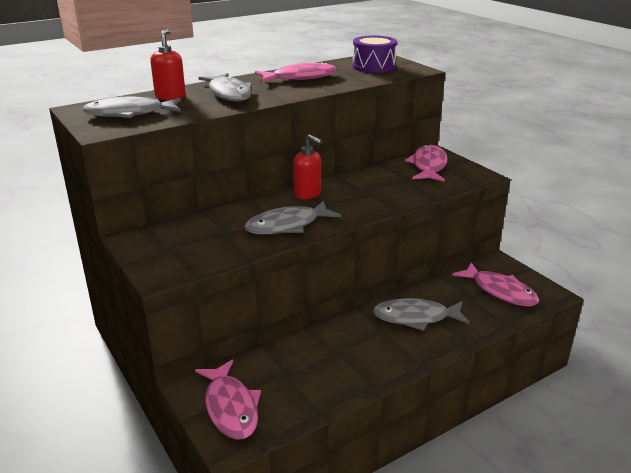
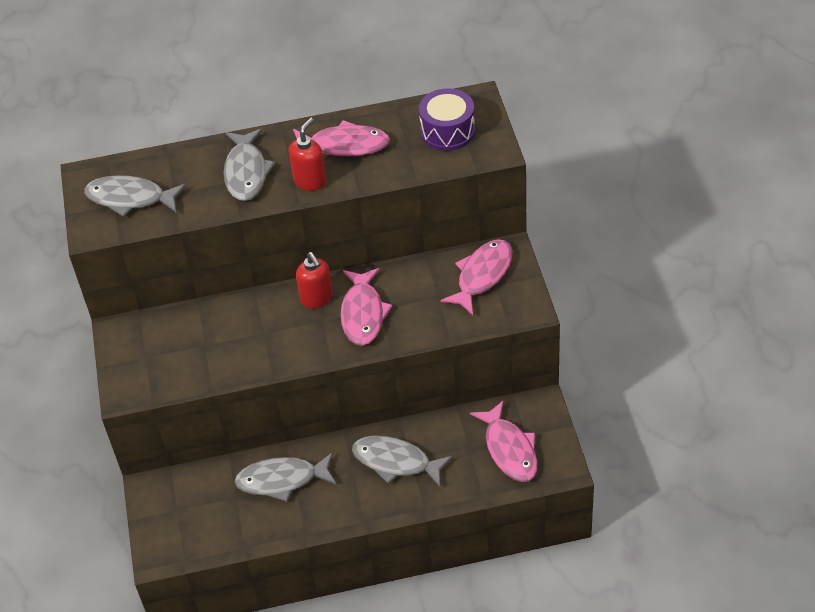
camera: 25 degrees right, 20 degrees up
(170, 96) = (184, 165): red soap dispenser -> red soap dispenser (310, 181)
(230, 407) = (173, 520): pink fish -> pink fish (363, 314)
(287, 225) = (269, 348): grey fish -> grey fish (282, 480)

